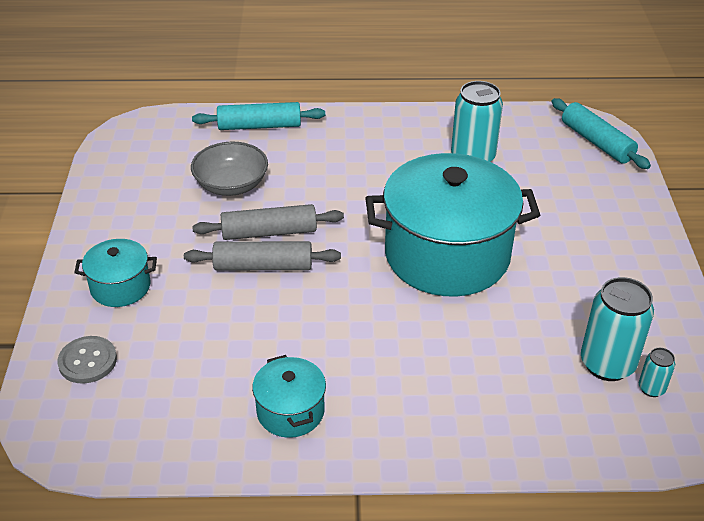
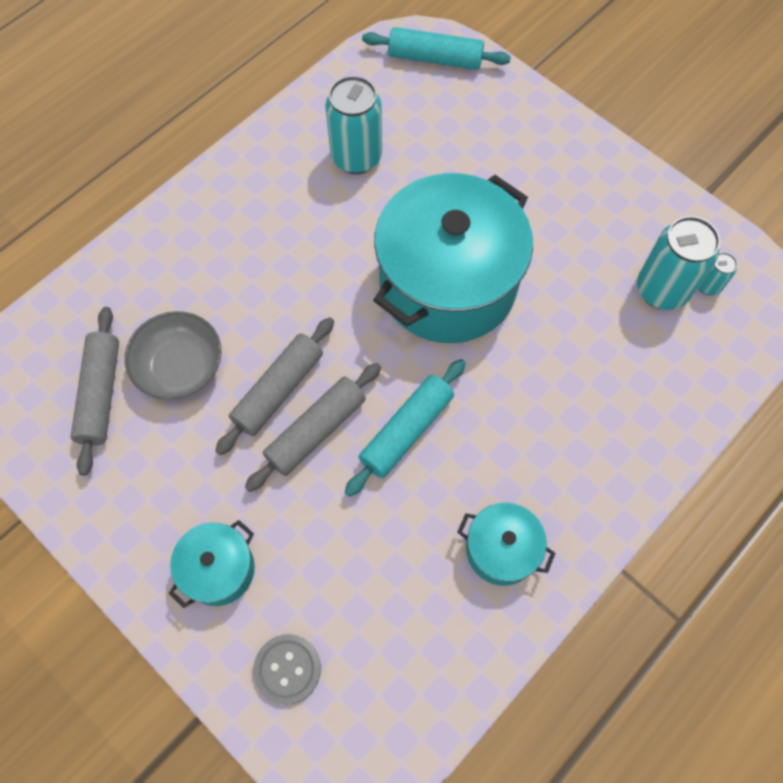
camera: 45 degrees left, 25 degrees up
(175, 168) = (101, 394): none -> grey rolling pin
(259, 126) = (122, 274): turquoise rolling pin -> turquoise rolling pin (406, 431)

